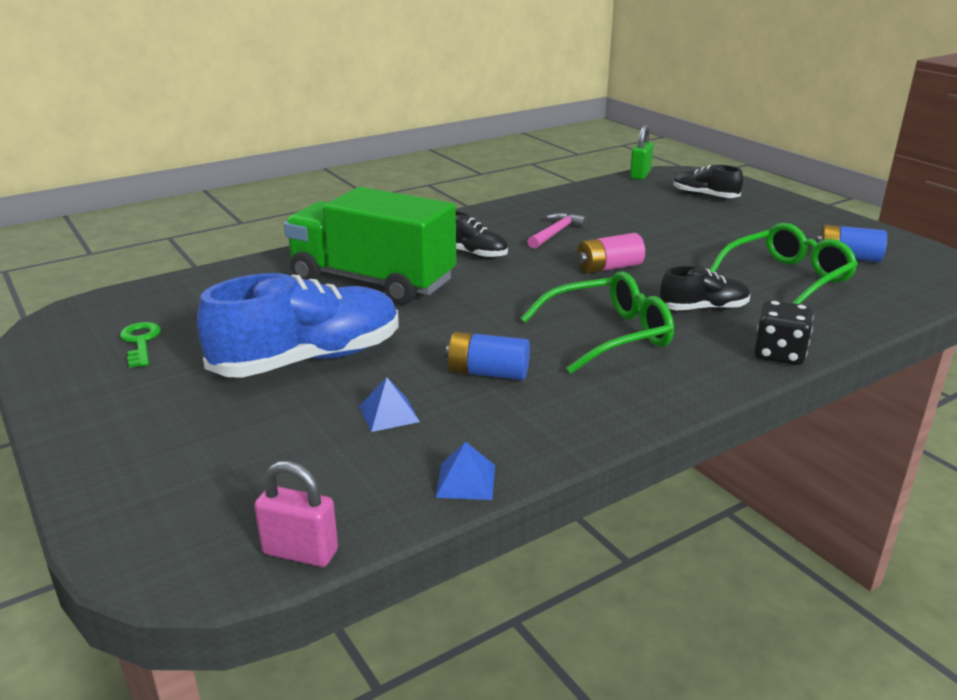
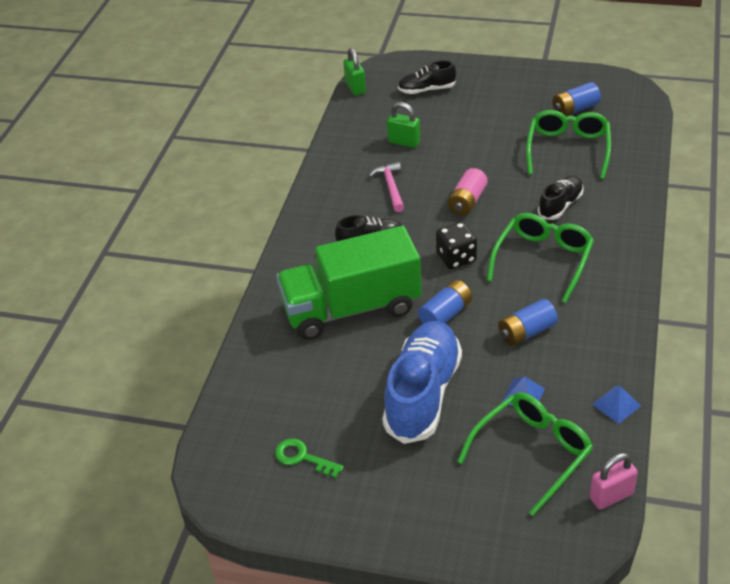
camera: 40 degrees left, 15 degrees up
(304, 460) = (532, 453): none -> green glasses
(439, 323) = (445, 314): none -> blue battery
(622, 215) = (404, 142): none -> green padlock
(779, 354) = (634, 218): black dice -> black dice (456, 258)

